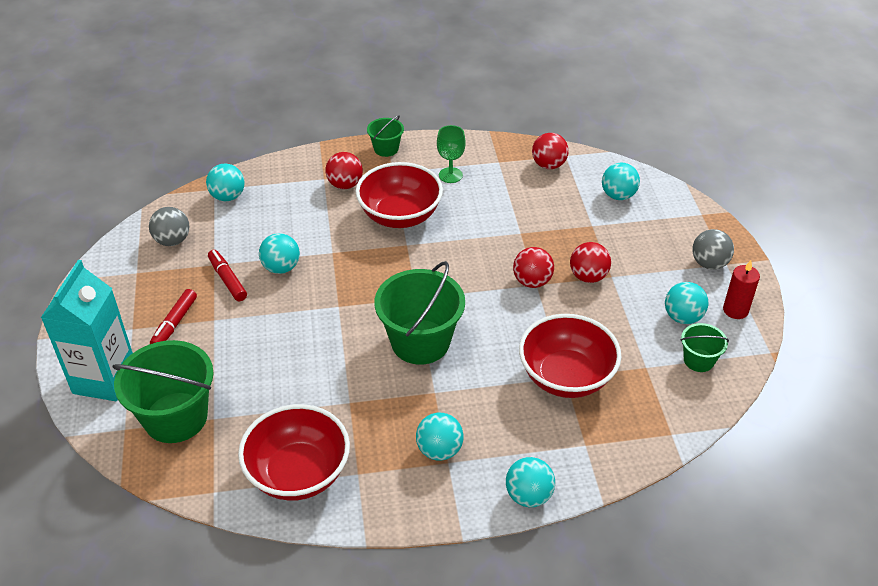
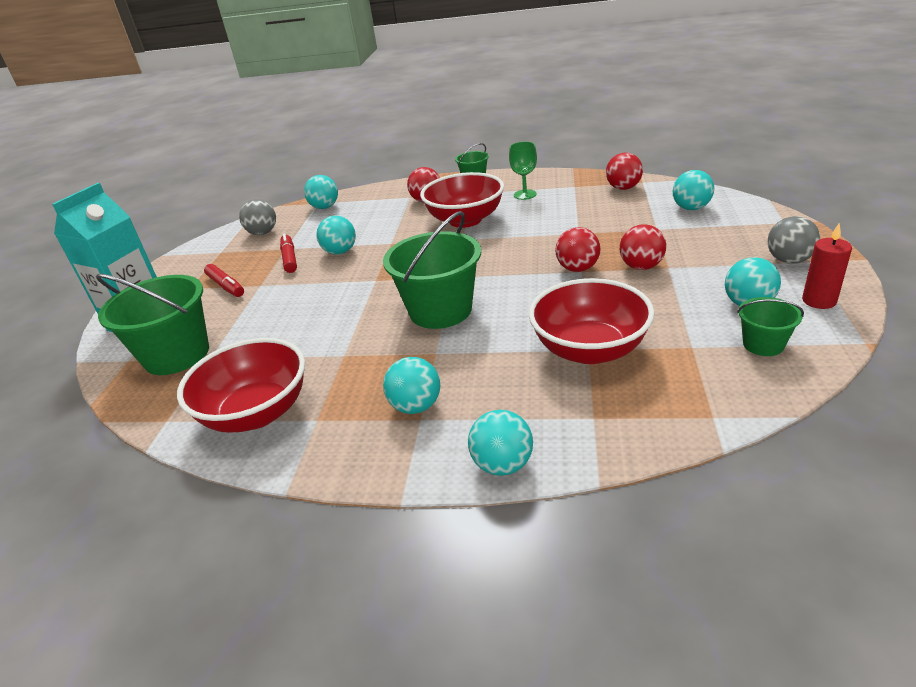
camera: 20 degrees right, 10 degrees down
(175, 323) = (226, 286): red marker -> red marker turned 75 degrees counterclockwise

